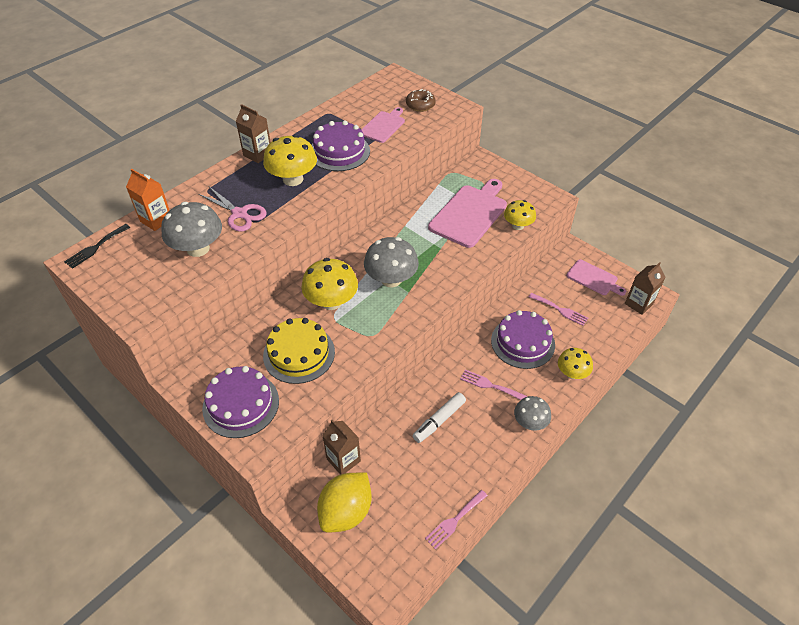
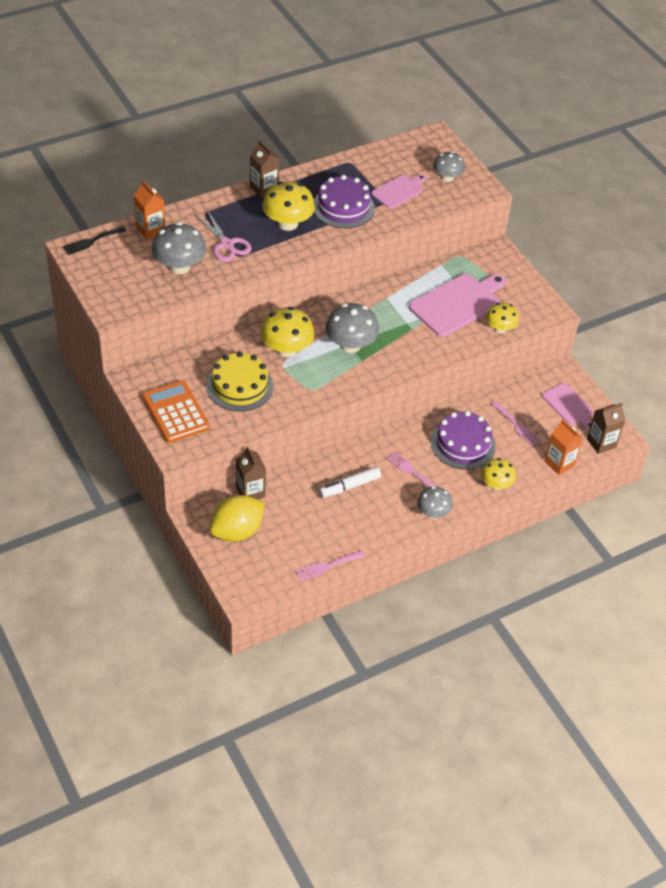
camera: 15 degrees right, 0 degrees up
(241, 404) = (175, 412): purple cake -> orange calculator
(420, 105) = (447, 178): brown donut -> grey mushroom
(615, 334) = (559, 463): none -> orange carton

